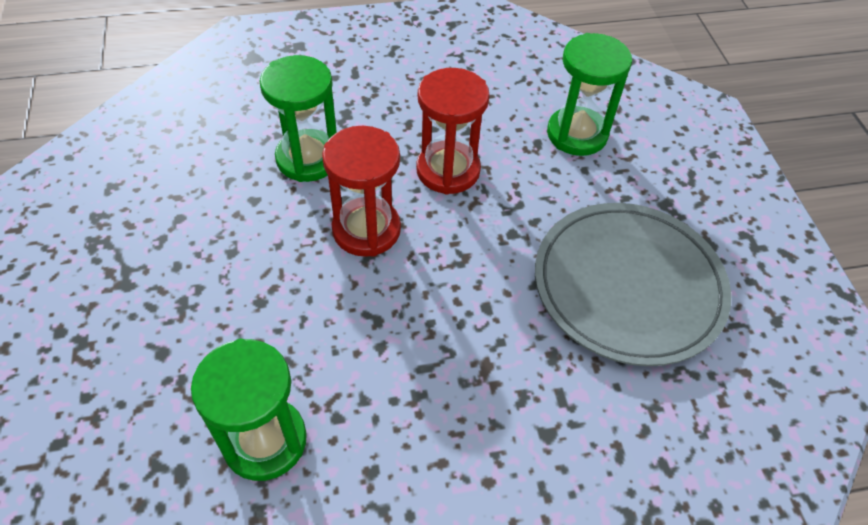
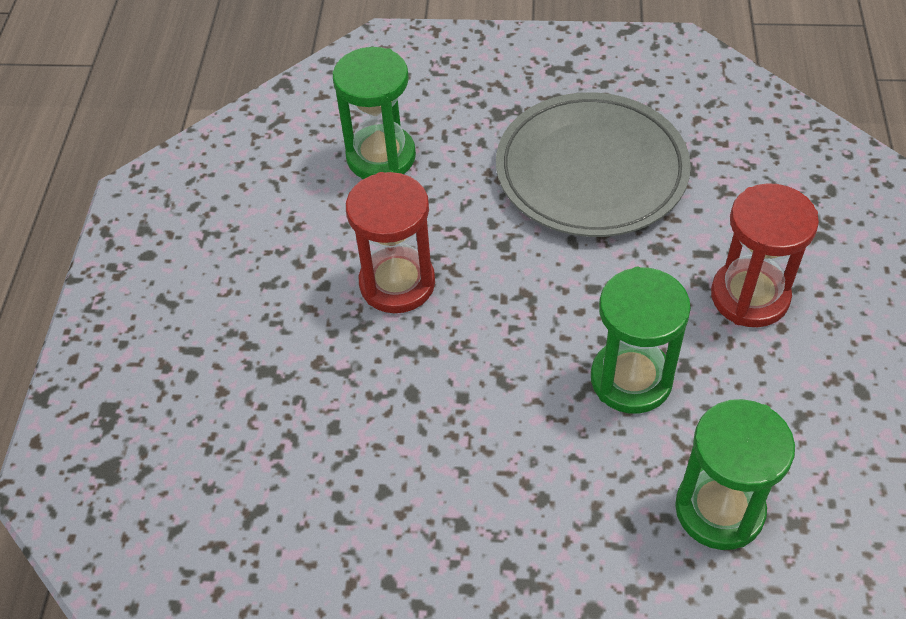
camera: 70 degrees left, 0 degrees up
(308, 158) = (332, 423): green hourglass -> green hourglass (631, 379)
(366, 230) = (464, 377): red hourglass -> red hourglass (749, 296)

